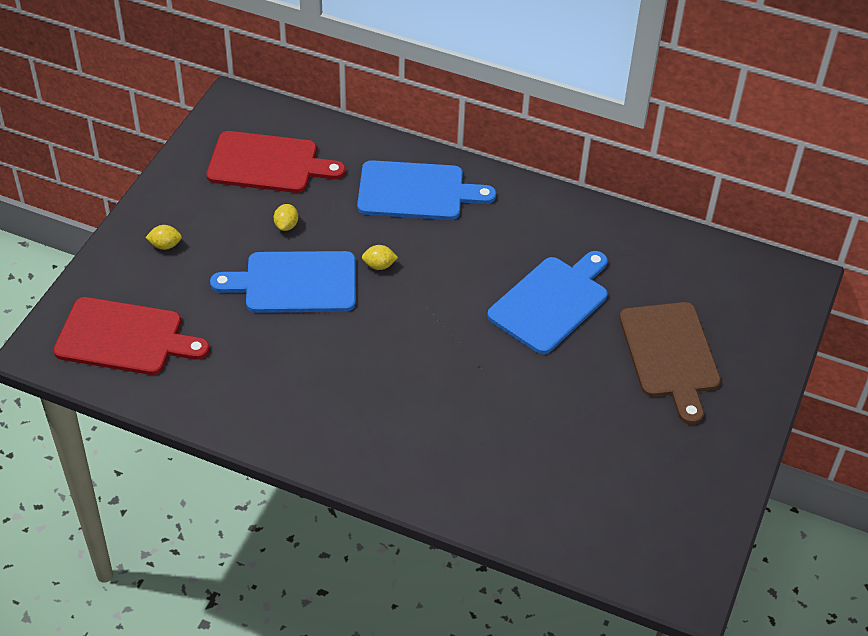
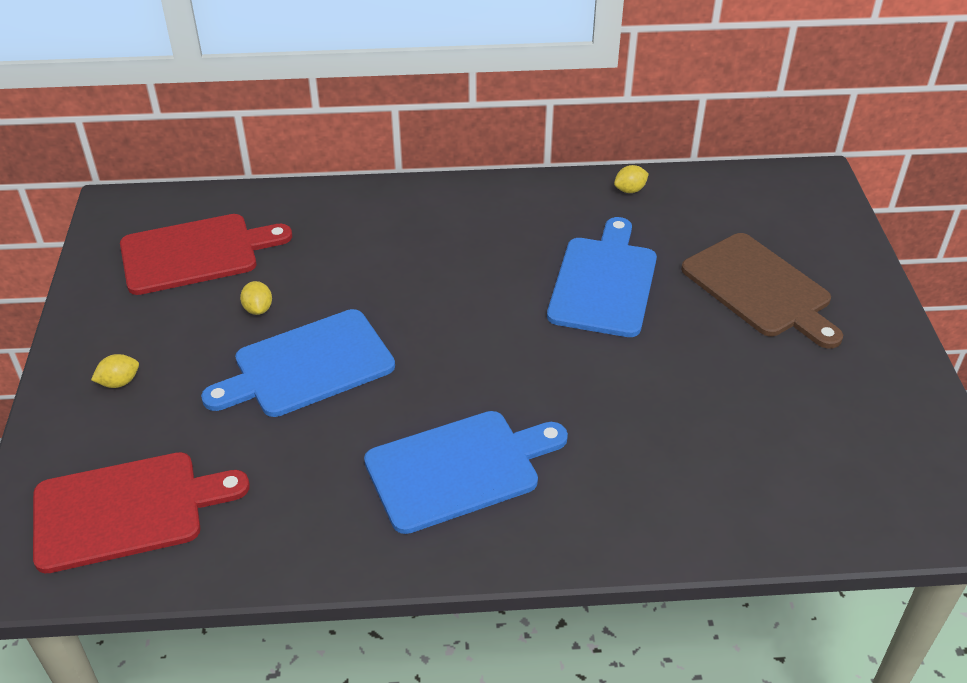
camera: 25 degrees left, 5 degrees down
(379, 265) = (393, 313): yellow lemon -> yellow lemon (630, 190)
(416, 192) = (384, 226): blue cutting board -> blue cutting board (459, 469)

